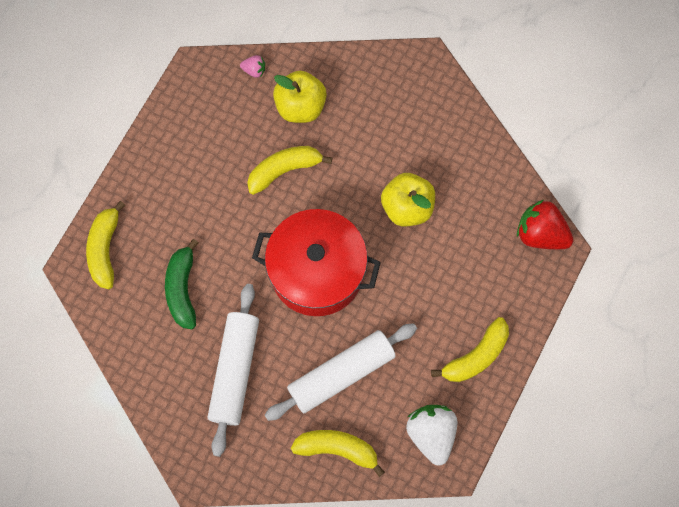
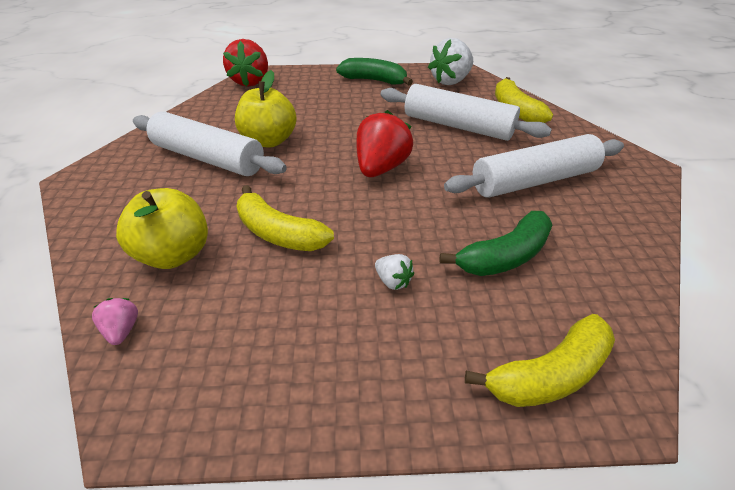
camera: 120 degrees left, 30 degrees down
(204, 214) = (393, 281): none -> white strawberry
(317, 271) = (381, 168): red pot -> red strawberry
(405, 154) = (209, 158): none -> white rolling pin
(476, 356) = (374, 80): yellow banana -> green banana

